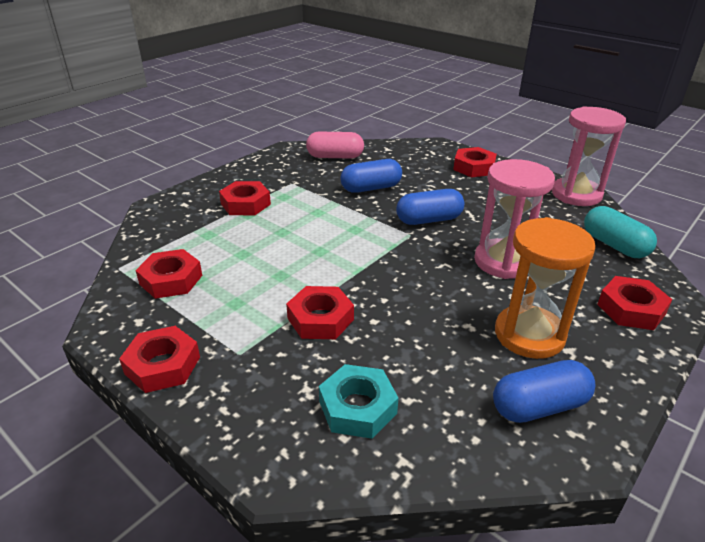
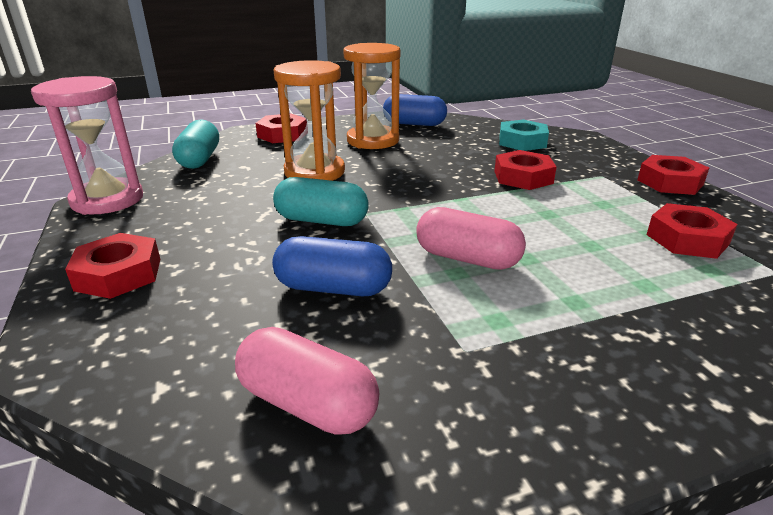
camera: 150 degrees left, 5 degrees down
(245, 204) = (577, 324): red nut -> none
(317, 221) = (467, 259): none -> pink capsule
(429, 220) = (321, 220): blue capsule -> turquoise capsule
(503, 261) = (314, 172): pink hourglass -> orange hourglass

